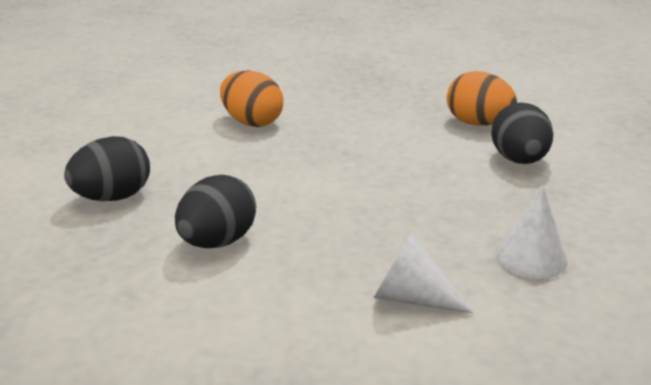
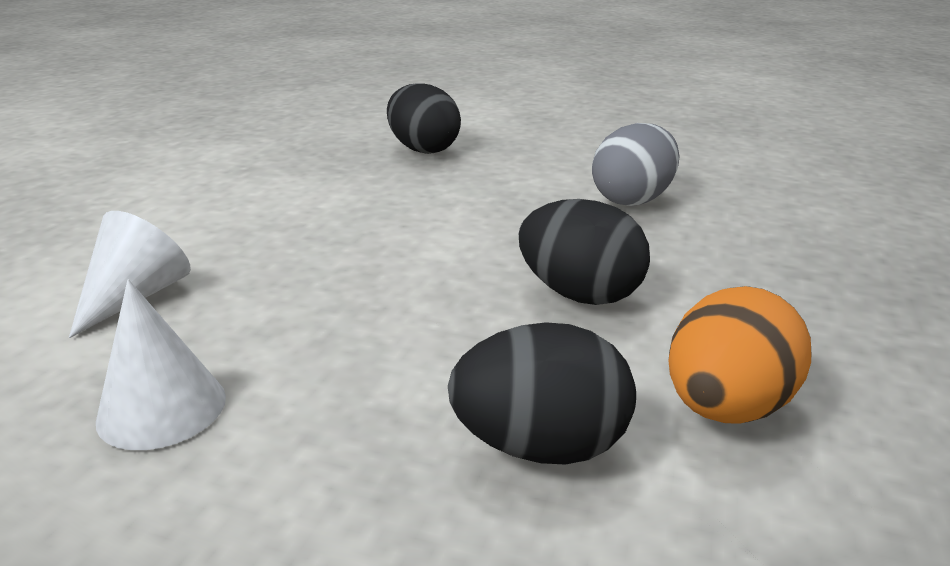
camera: 90 degrees right, 0 degrees up
(217, 242) = (317, 194): black egg -> black egg (579, 294)
(252, 122) = (632, 200): orange egg -> grey egg

